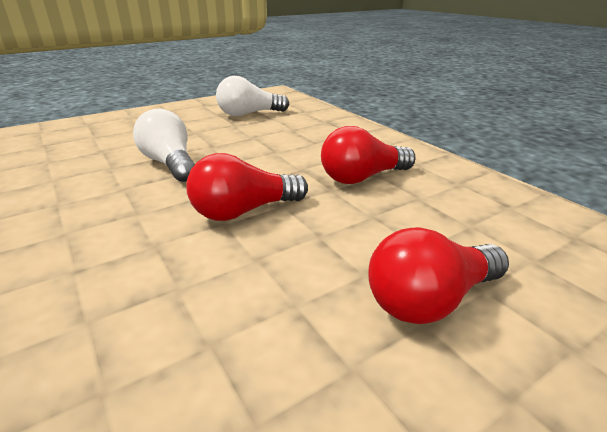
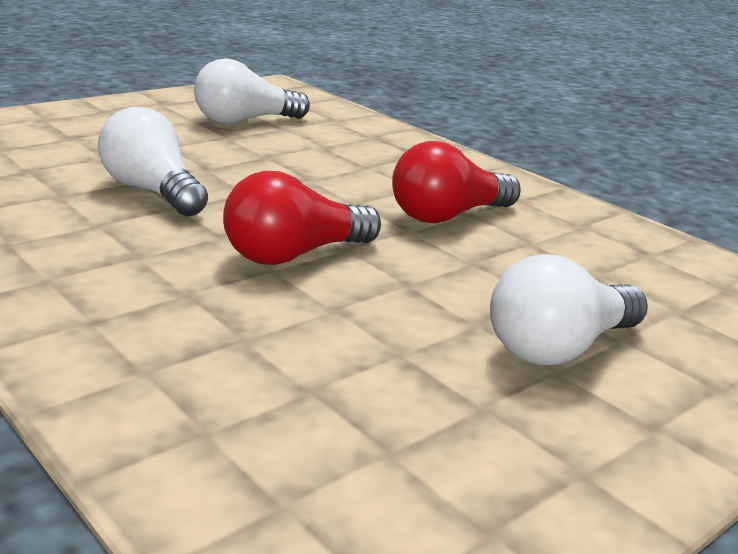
camera: 10 degrees left, 5 degrees down
(430, 300) = (559, 348): red light bulb -> white light bulb

